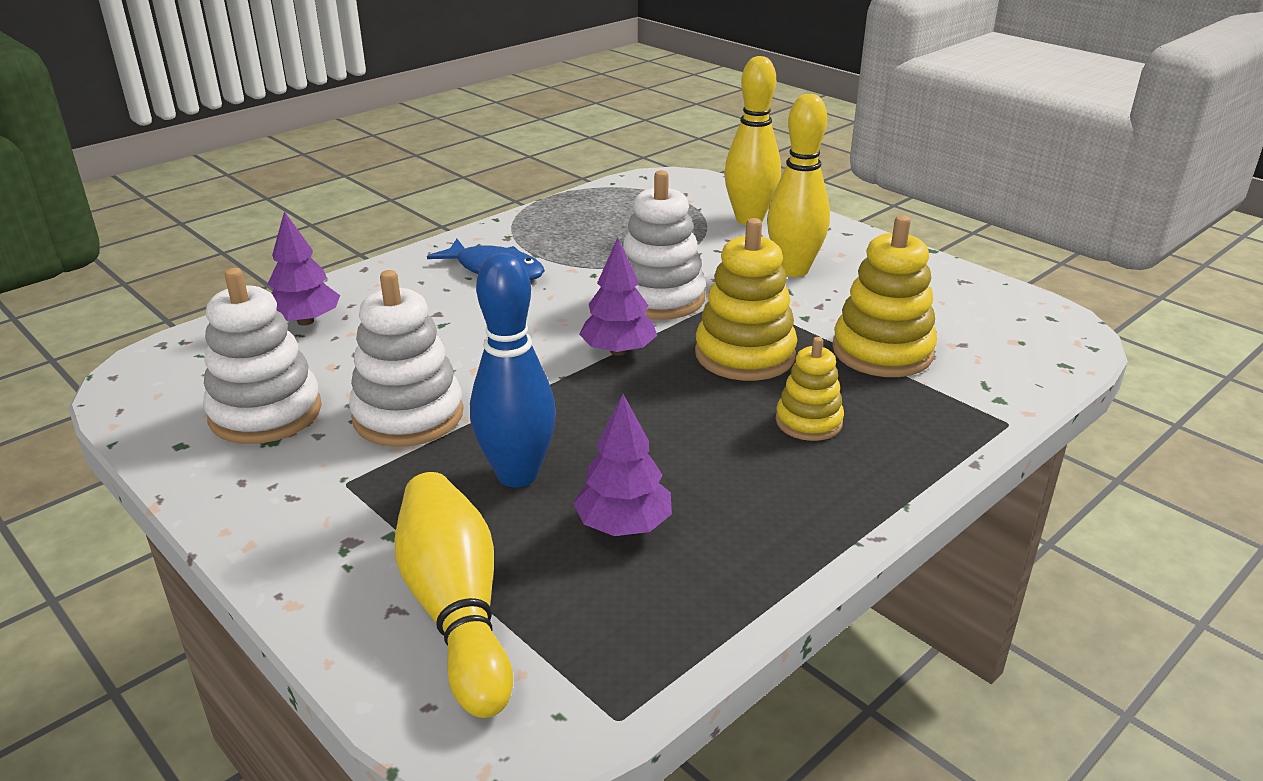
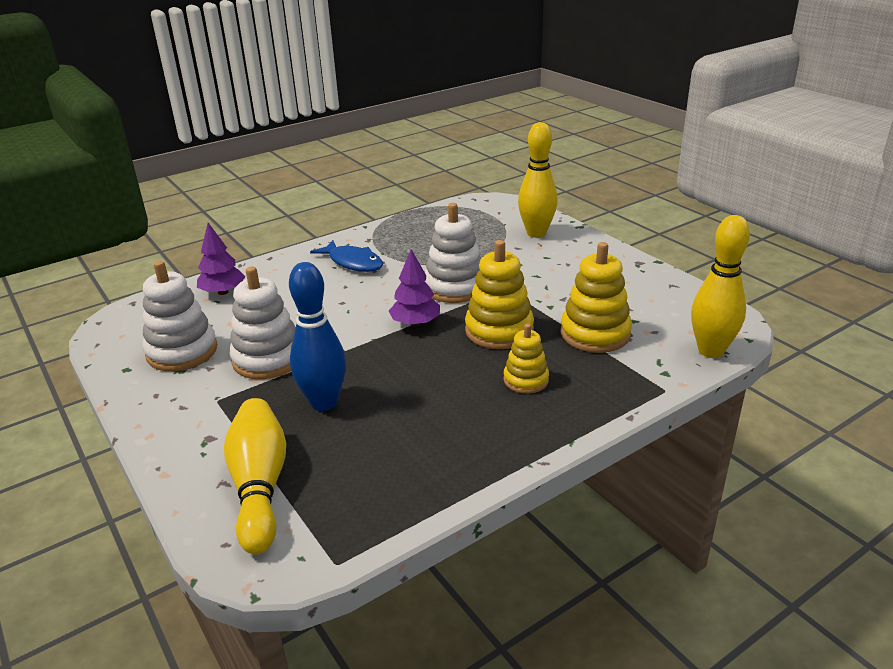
camera: 10 degrees right, 0 degrees up
(623, 525) = (380, 441): purple tree -> none
(793, 270) = (554, 272): yellow bowling pin -> yellow bowling pin (711, 351)

